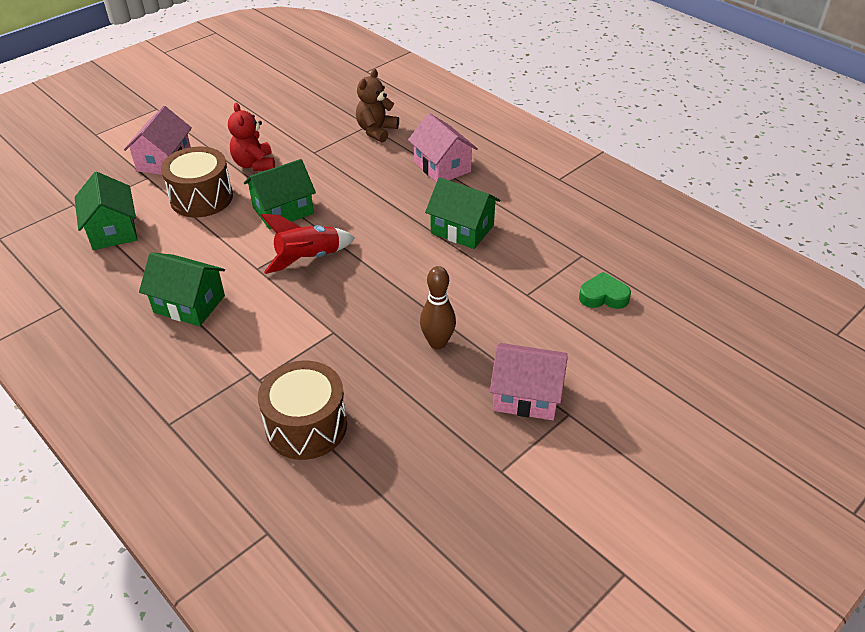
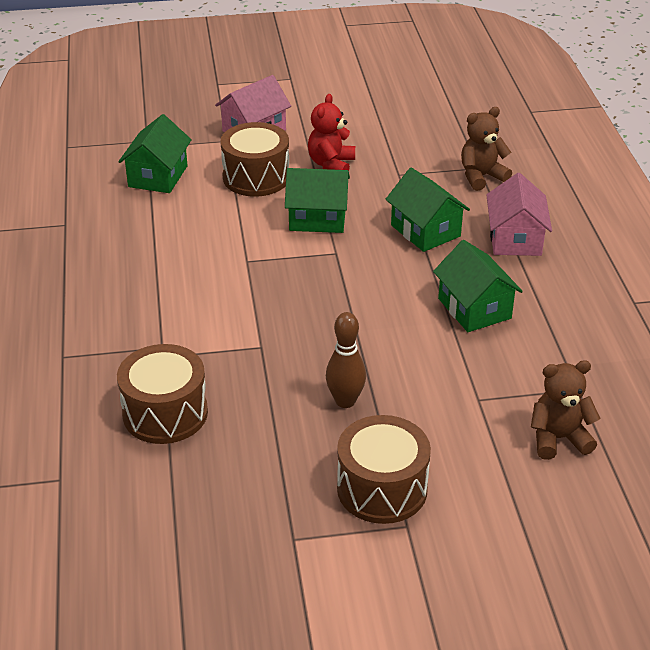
camera: 35 degrees right, 5 degrees down
(189, 304) = (163, 266): green house -> green house (425, 231)
(308, 258) = (300, 272): red rocket -> none
(526, 395) = (382, 488): pink house -> brown drum
(603, 296) = (558, 438): green heart -> brown teddy bear

